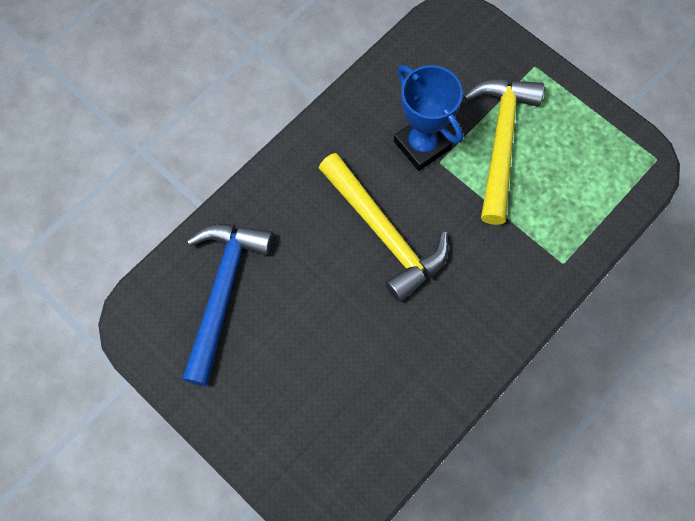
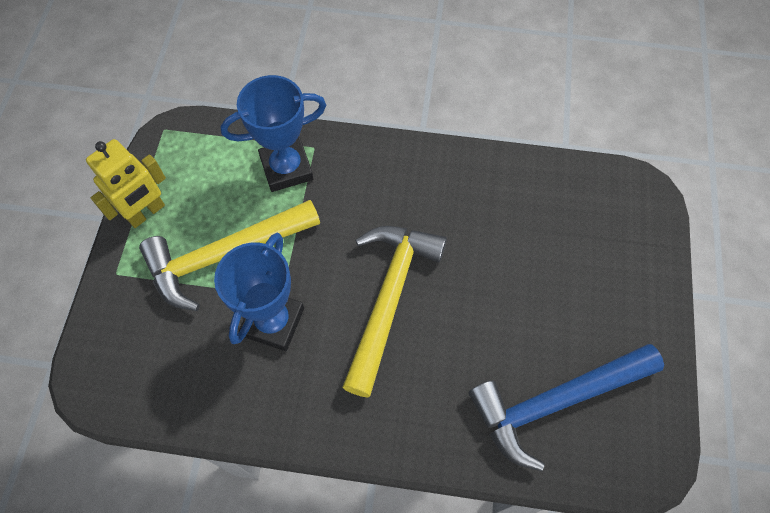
camera: 125 degrees left, 5 degrees down
(554, 229) = (286, 168): none -> blue trophy
(577, 108) = (146, 213): none -> yellow robot

